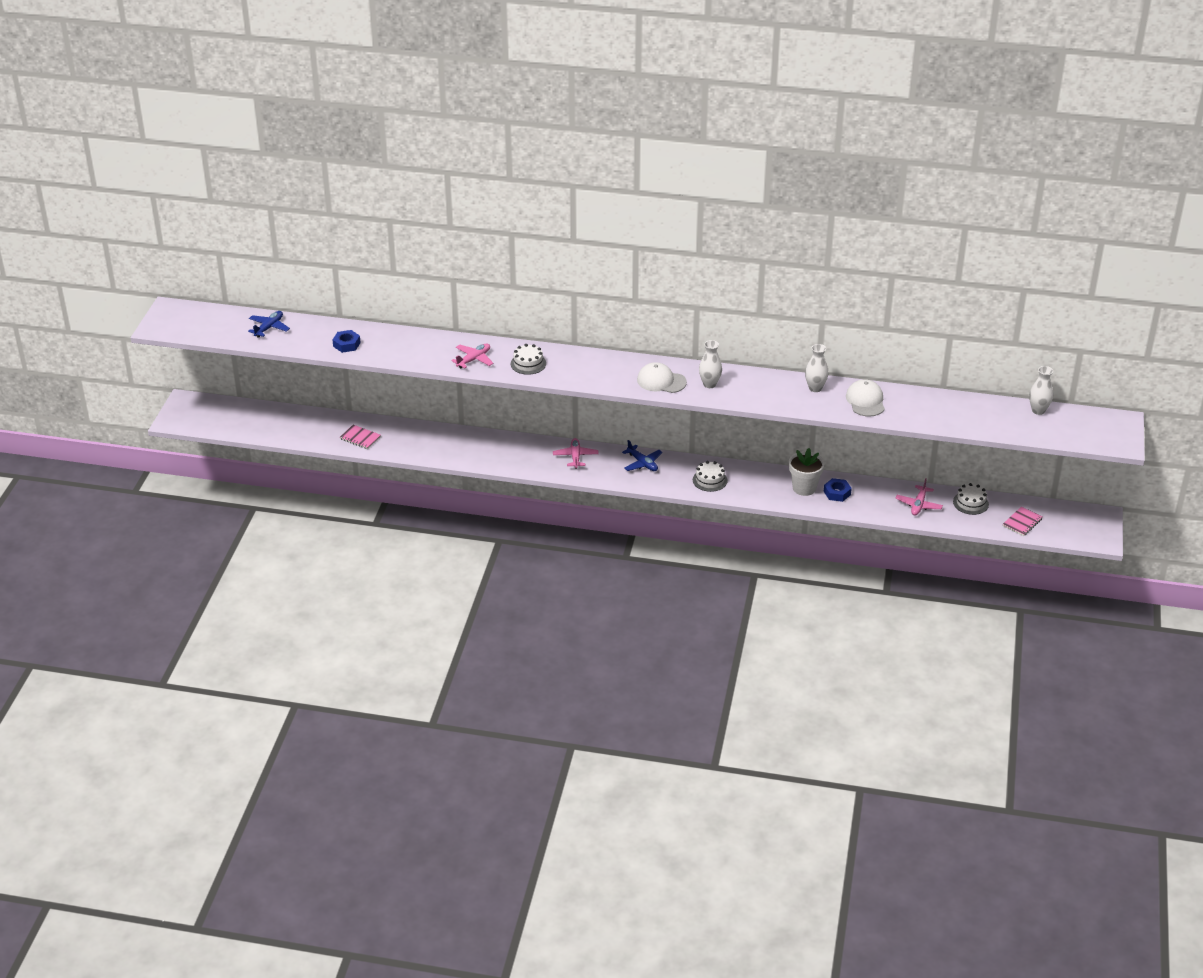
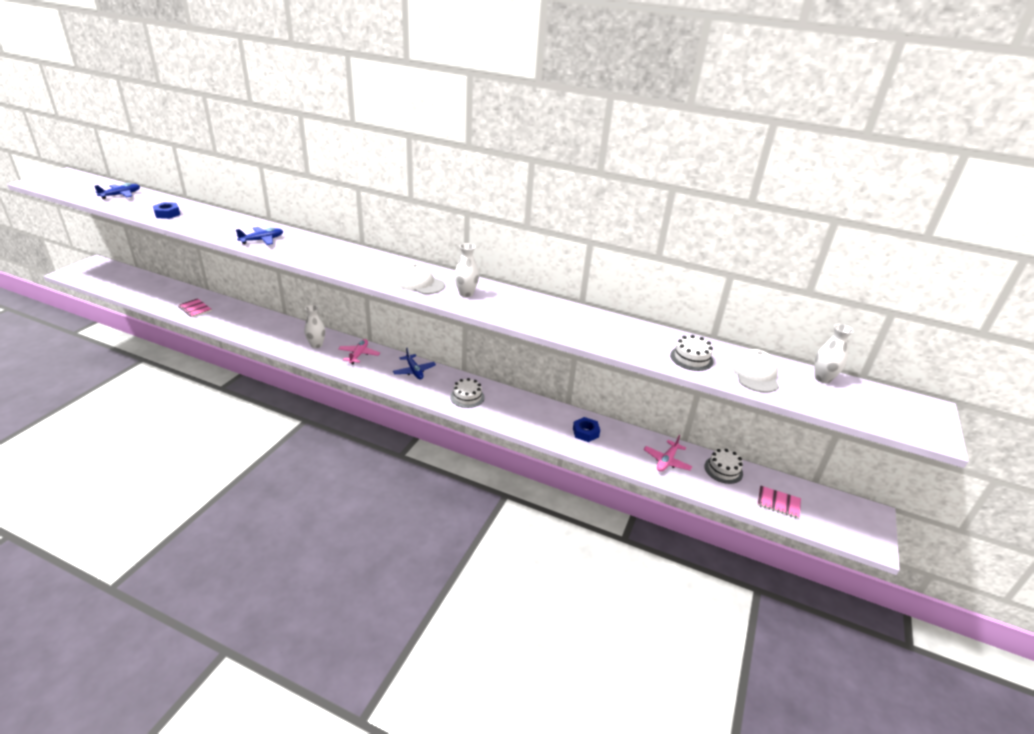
camera: 10 degrees right, 5 degrees down
(473, 359) = (262, 240): pink plane -> blue plane
(528, 363) = (307, 250): white cake -> white cake (691, 358)
(804, 488) = (554, 421): white flower pot -> none
(815, 388) = (573, 315): white vase -> white vase (316, 345)
(865, 401) = (623, 335): white cap -> white cap (755, 374)
(1022, 522) = (778, 503): pink notebook -> pink notebook turned 60 degrees clockwise

